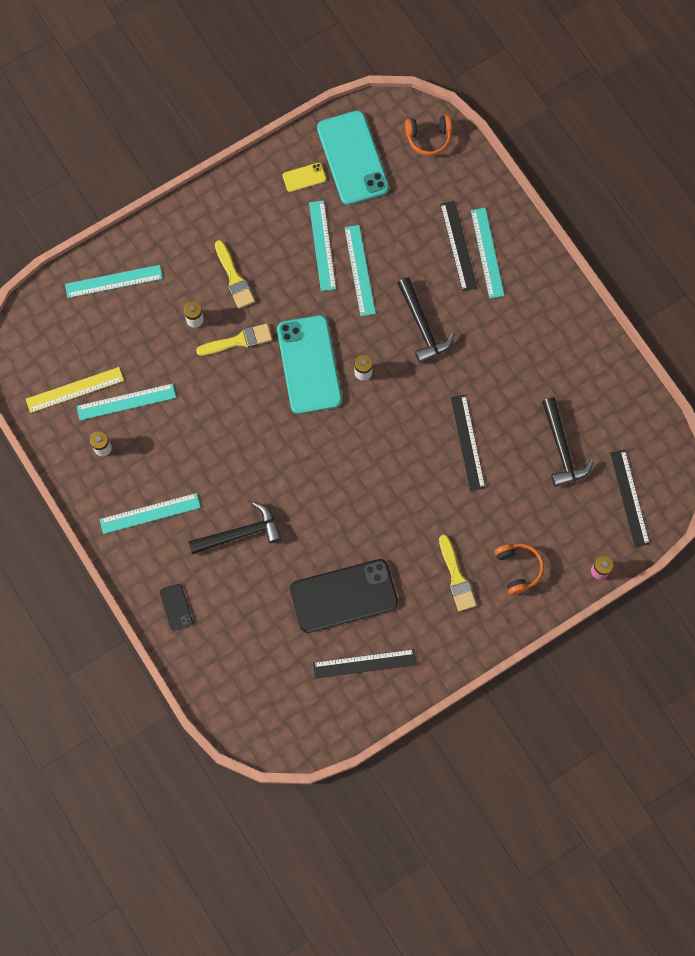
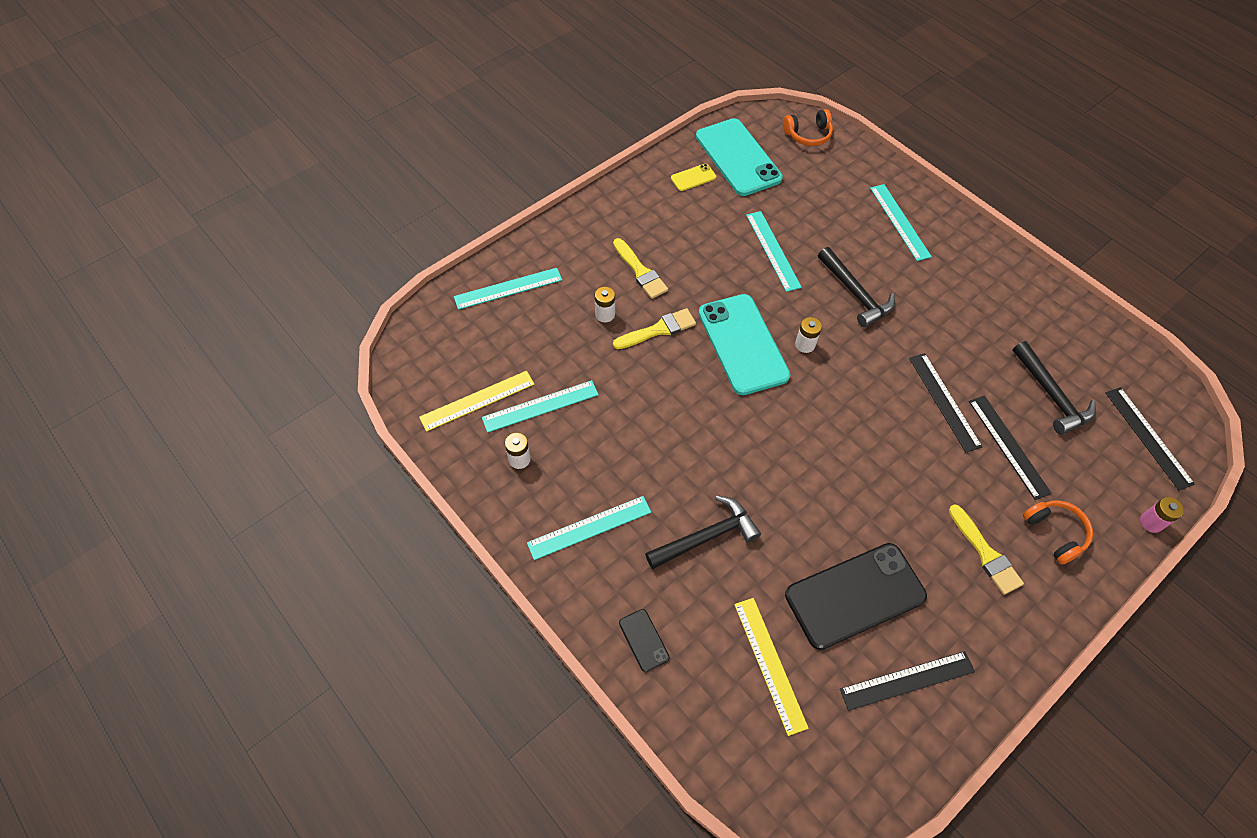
camera: 10 degrees left, 15 degrees down
(266, 637) = (770, 664): none -> yellow ruler
(322, 245) = (727, 233): turquoise ruler -> none
(458, 246) = (868, 219): black ruler -> black ruler (1008, 446)

